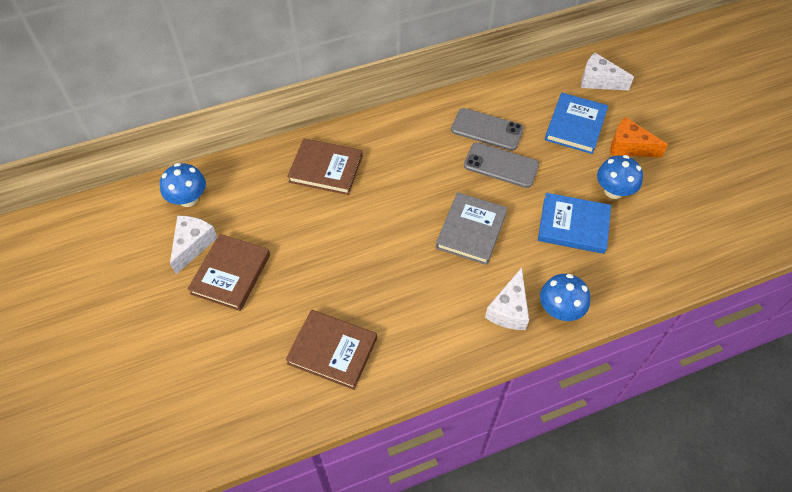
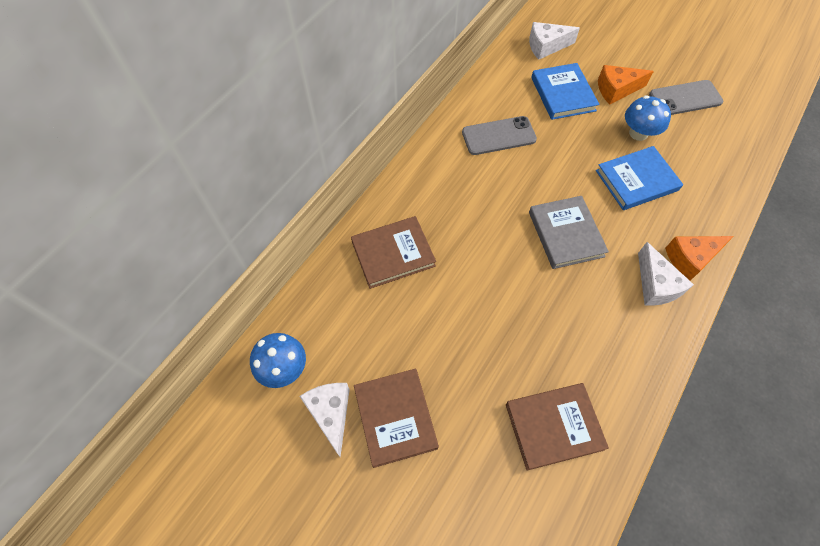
camera: 35 degrees left, 5 degrees up
(501, 165) = (537, 161): grey phone -> grey phone (685, 98)
(560, 309) = (690, 259): blue mushroom -> orange cheese

